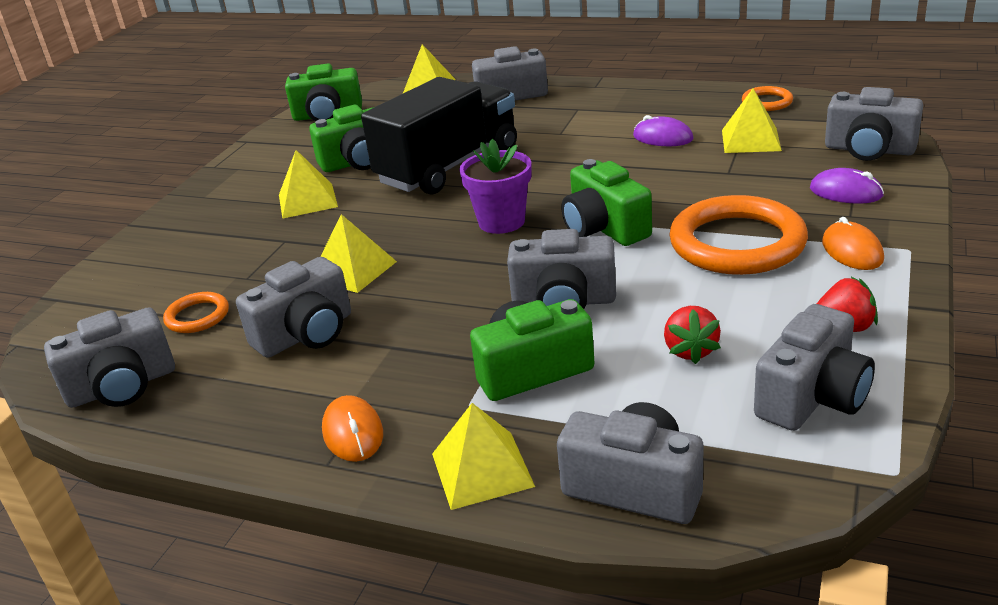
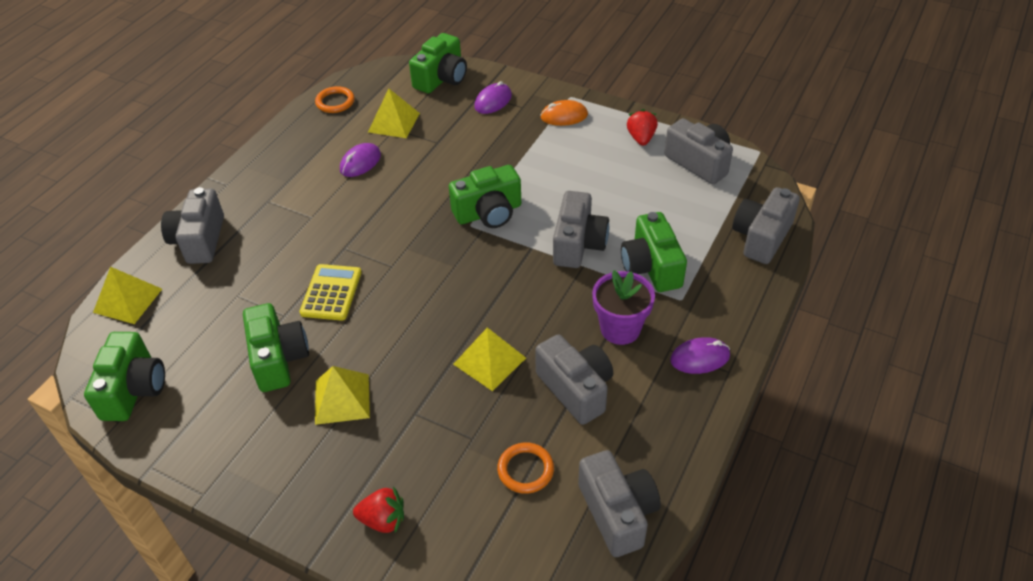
camera: 85 degrees left, 15 degrees up
(353, 433) = (700, 358): orange mouse -> purple mouse
(449, 166) = (331, 293): black truck -> yellow calculator
(482, 469) = (742, 297): yellow pyramid -> none
(501, 222) = (452, 266): purple flower pot -> purple flower pot (620, 329)
(690, 350) = (647, 197): red strawberry -> red strawberry (383, 520)
(737, 243) = (535, 157): orange ring -> none
(869, 150) = (441, 78): grey camera -> green camera

